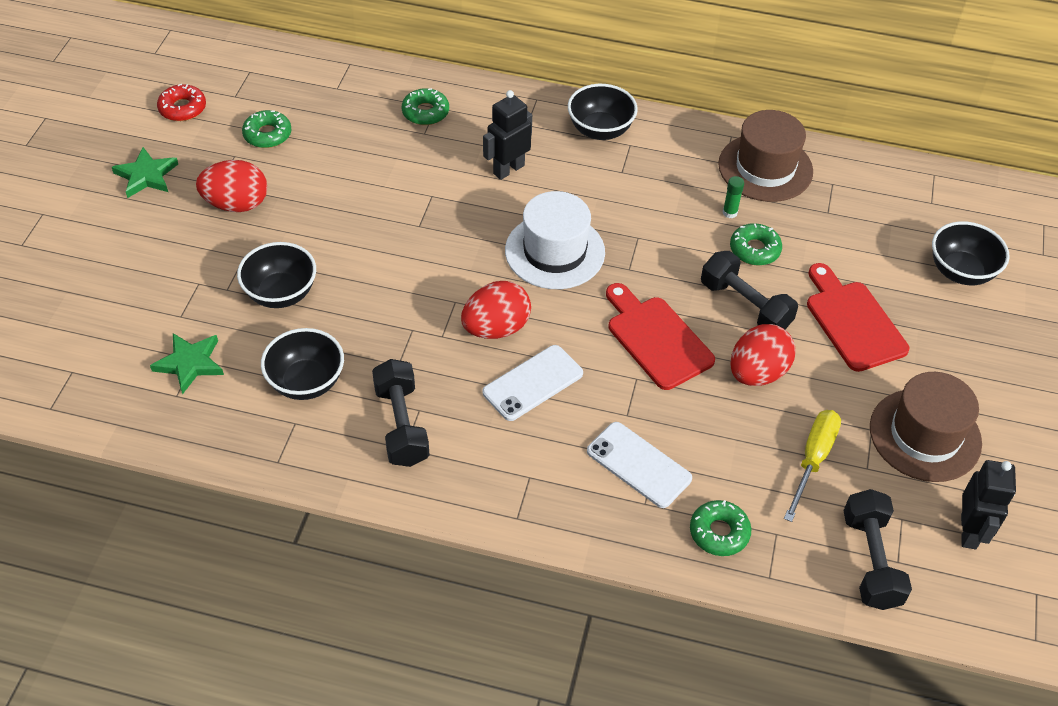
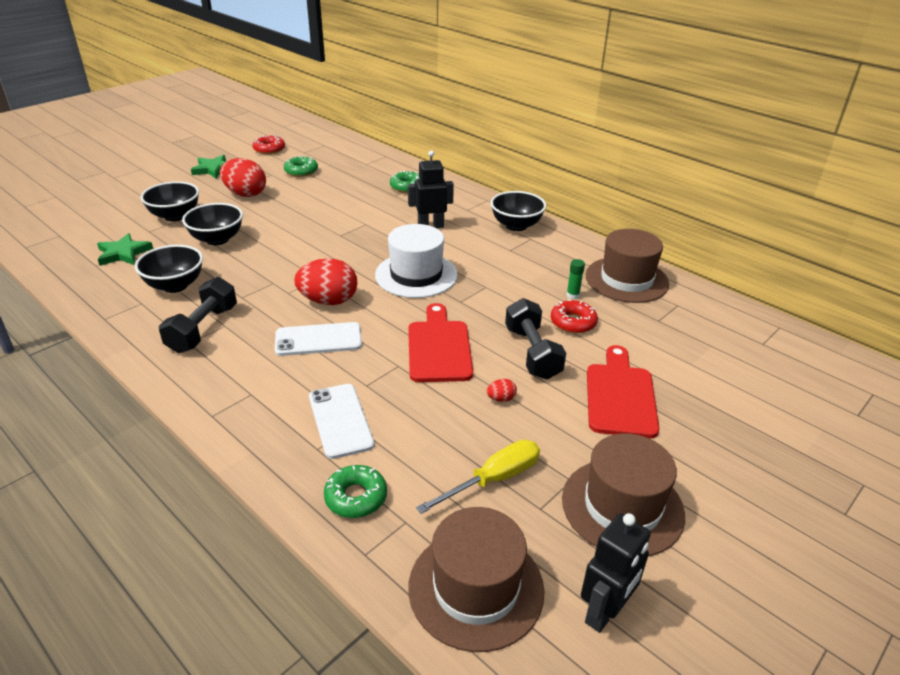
camera: 30 degrees right, 15 degrees down
(754, 250) = (573, 322): green donut -> red donut
(757, 373) = (501, 399): red egg -> red egg, size x0.43
(870, 560) = (476, 588): black dumbbell -> brown hat
(960, 272) = (757, 398): black bowl -> black bowl (175, 216)

